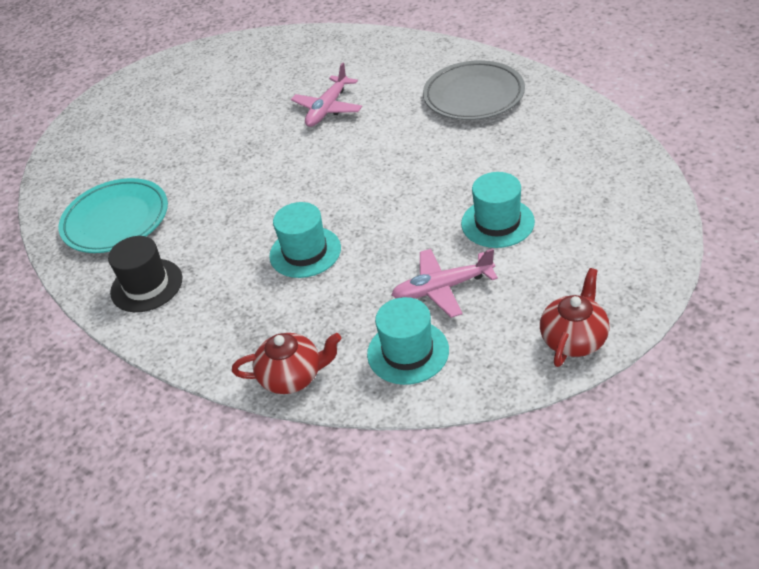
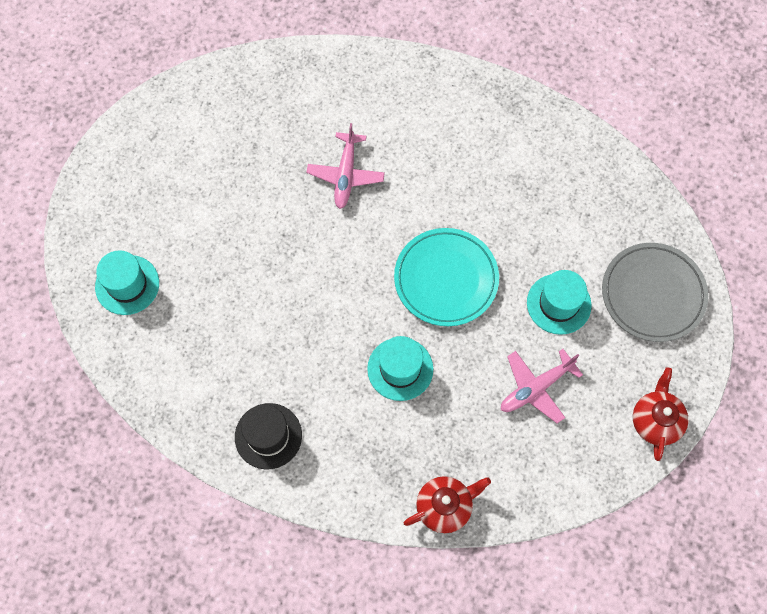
camera: 25 degrees left, 25 degrees up
(116, 220) = (195, 362): turquoise plate -> turquoise plate (446, 279)
(408, 352) = (530, 461): turquoise hat -> turquoise hat (127, 285)
(473, 96) = (485, 138): grey plate -> grey plate (653, 294)

